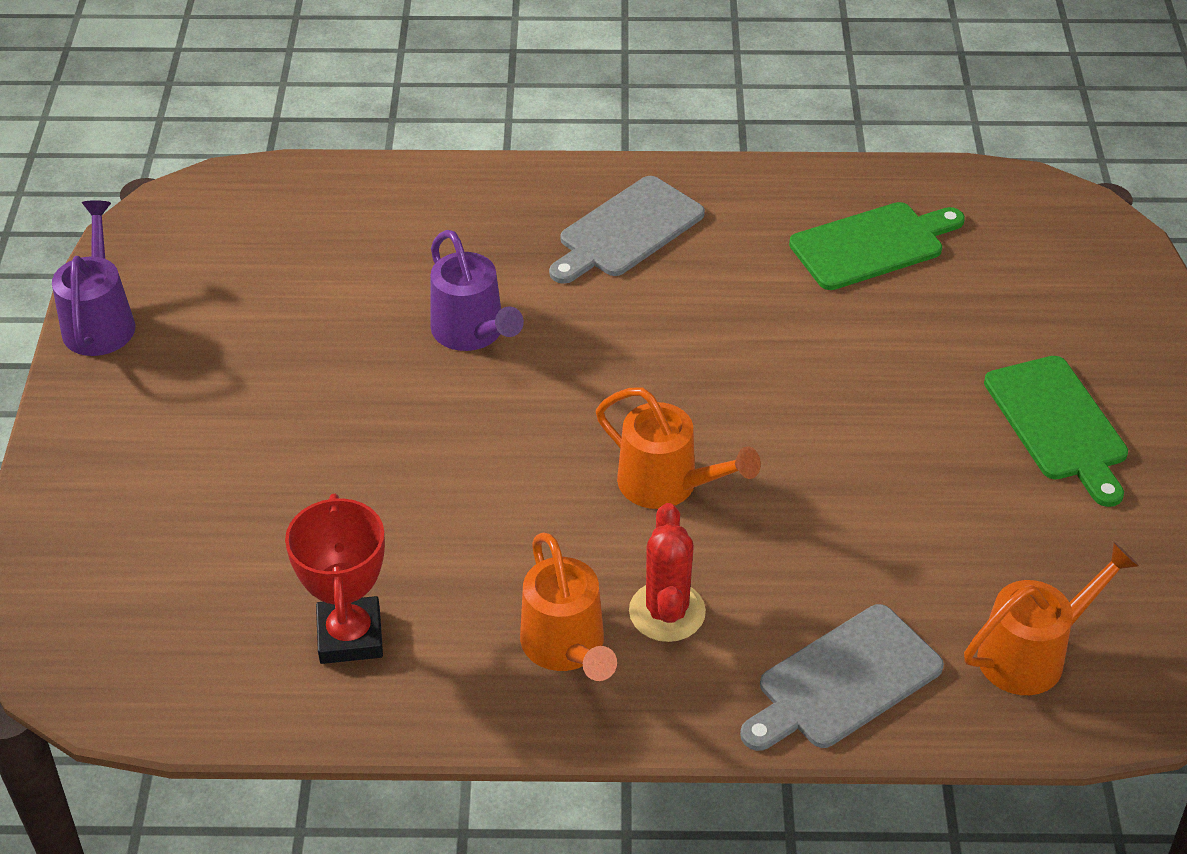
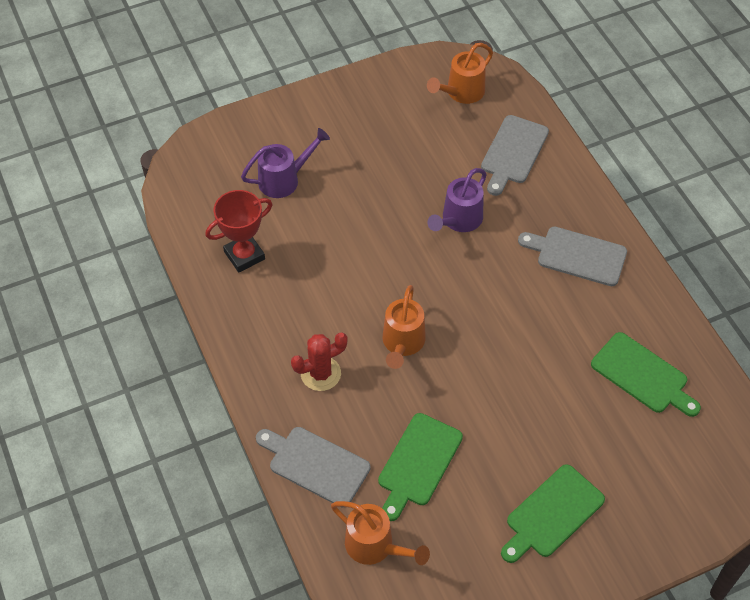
camera: 65 degrees right, 10 degrees up
(100, 320) = (379, 76): purple watering can -> purple watering can (285, 179)
(387, 225) = (513, 152): none -> grey cutting board
(567, 648) = (278, 341): orange watering can -> orange watering can (461, 93)
(902, 545) = (418, 463): none -> green cutting board

